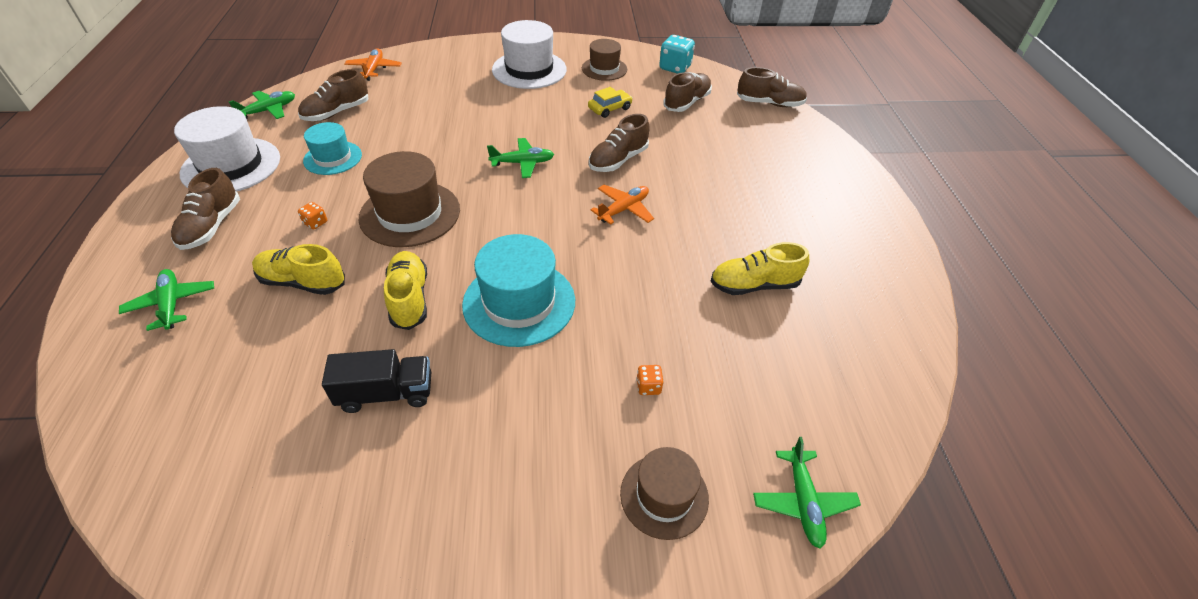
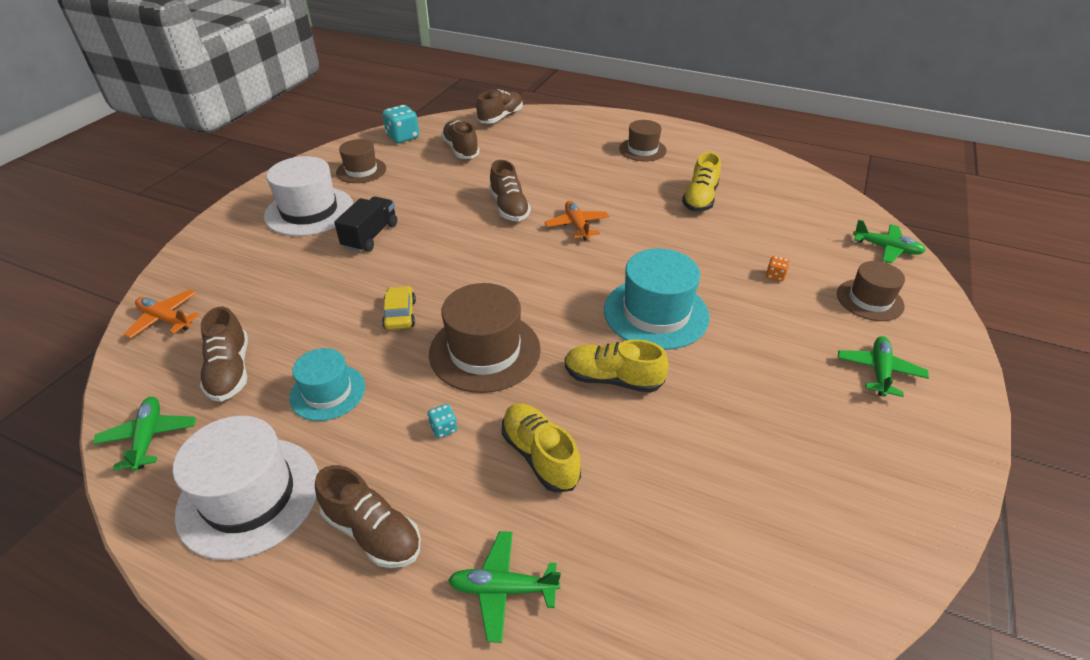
camera: 60 degrees left, 5 degrees down
(303, 282) = (540, 456): yellow shoe -> yellow shoe turned 105 degrees clockwise
(315, 223) = (443, 428): orange dice -> turquoise dice
(386, 393) = (726, 420): black truck -> black truck (370, 236)
(522, 163) = (466, 259): green plane -> green plane (879, 371)
(610, 109) = (429, 188): yellow car -> yellow car (400, 314)
(813, 213) = (642, 150): none -> brown hat

